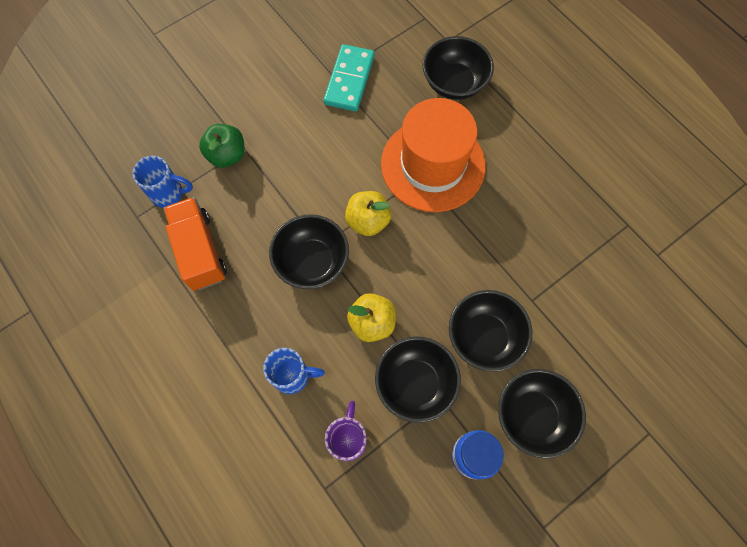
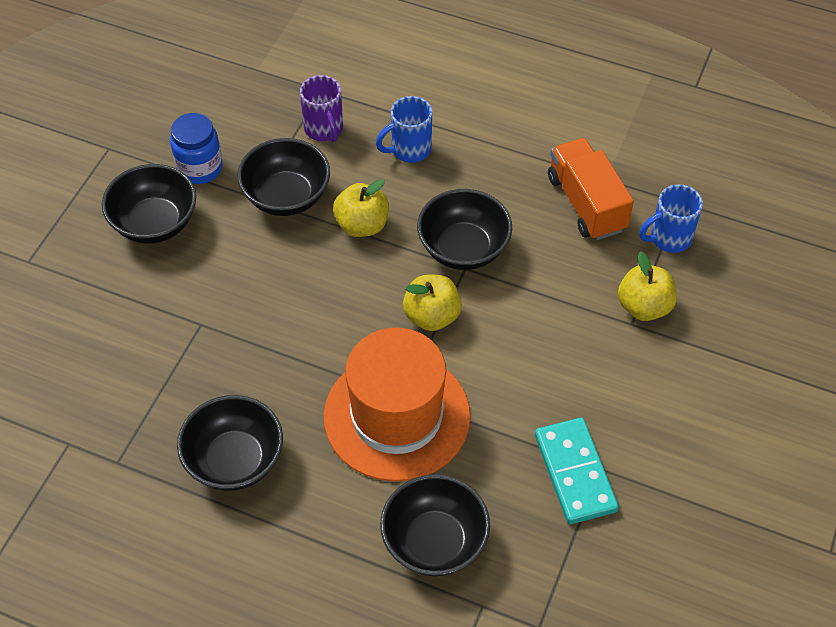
camera: 150 degrees right, 15 degrees down
(200, 251) = (586, 203): orange truck -> orange truck turned 150 degrees counterclockwise
(227, 155) = (644, 307): green apple -> yellow apple
(484, 337) = (237, 266): black bowl -> black bowl (234, 460)

